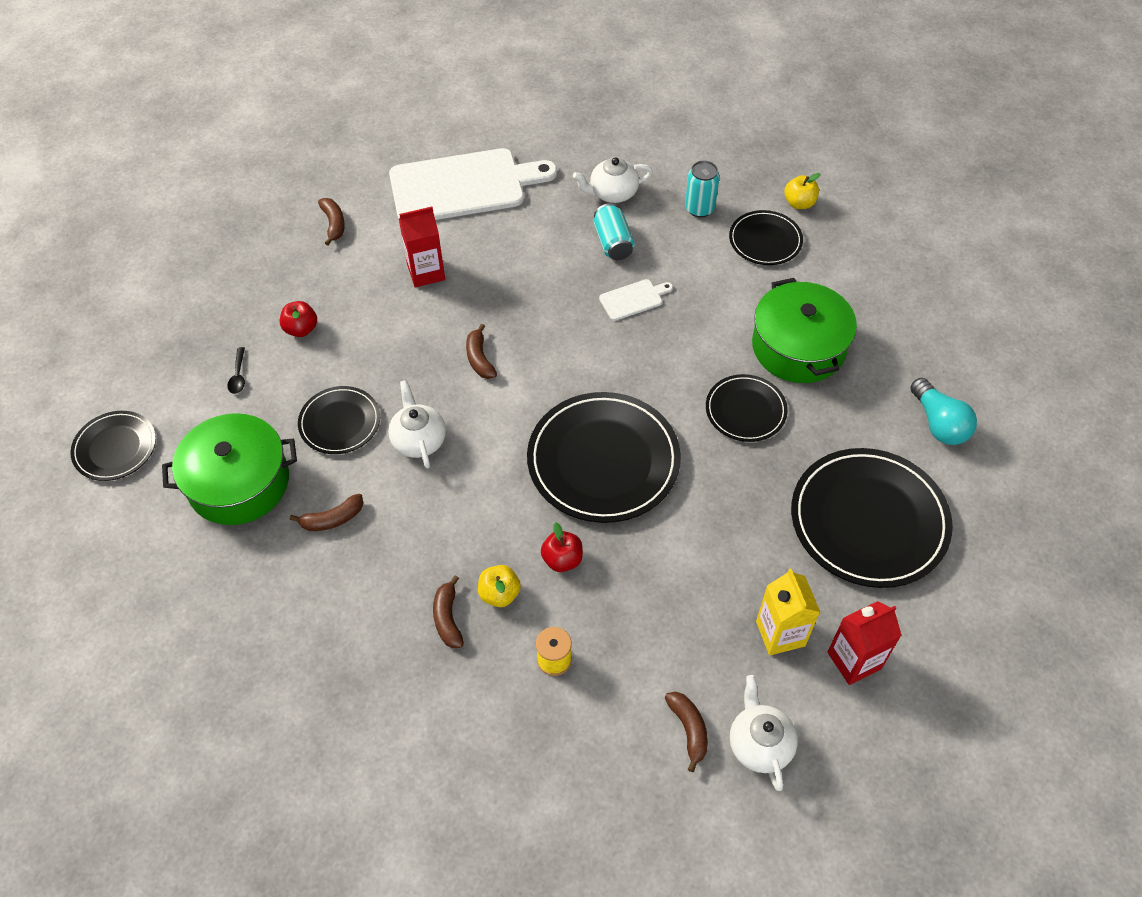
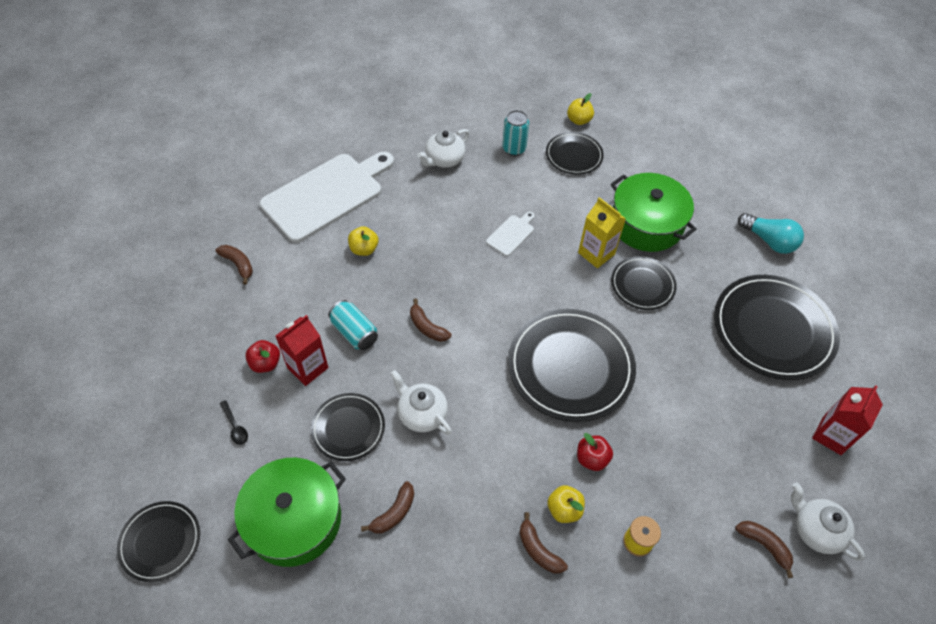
camera: 30 degrees left, 0 degrees up
(426, 272) = (340, 275): red carton -> red carton (307, 367)
(466, 256) = (364, 249): none -> yellow apple
(613, 243) = (469, 197): turquoise can -> turquoise can (354, 332)
(780, 633) = (774, 440): yellow carton -> yellow carton (596, 253)

